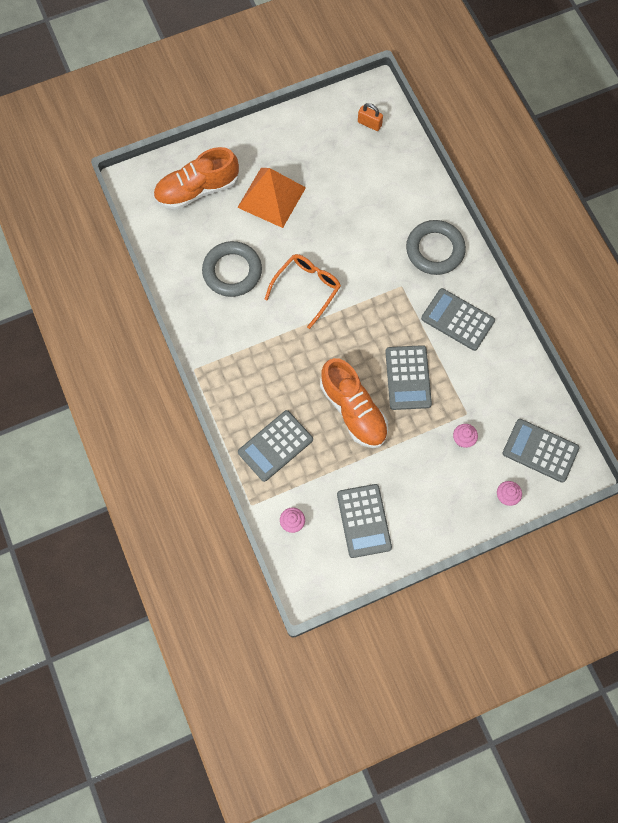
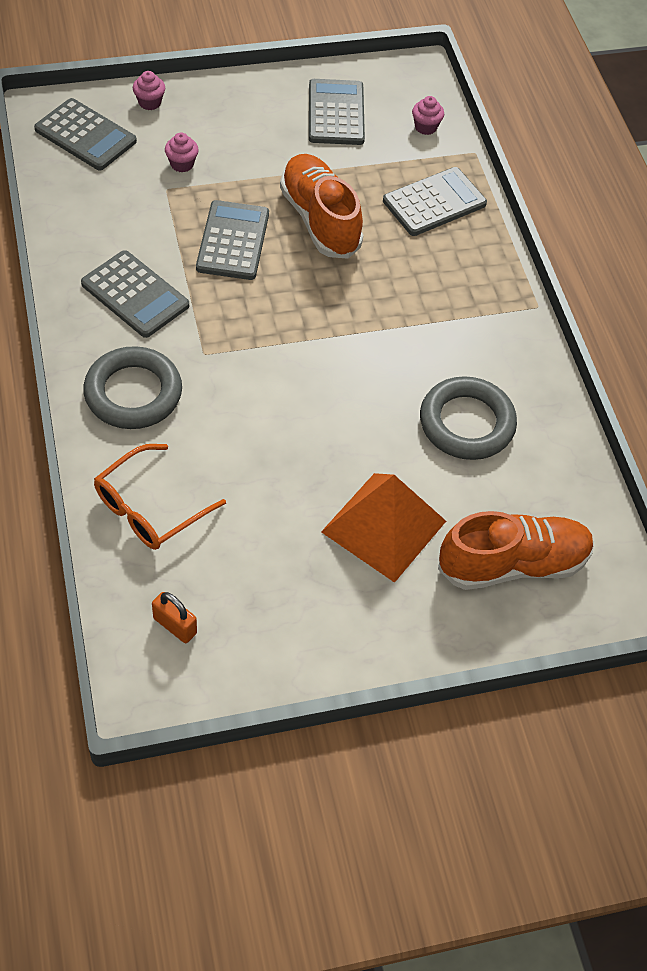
camera: 175 degrees left, 15 degrees down
(306, 289) = (353, 377): orange glasses -> orange glasses (150, 507)

